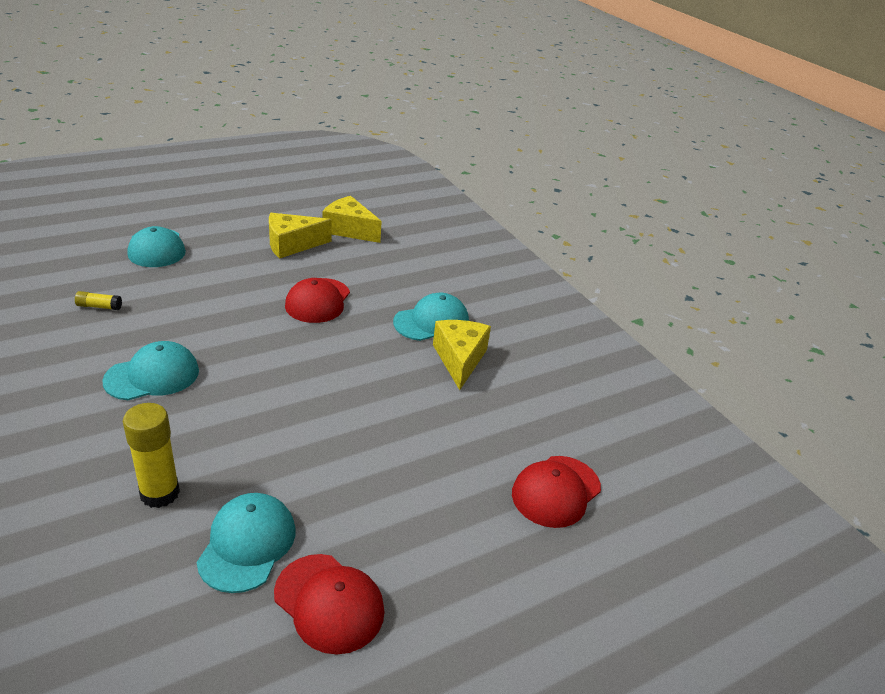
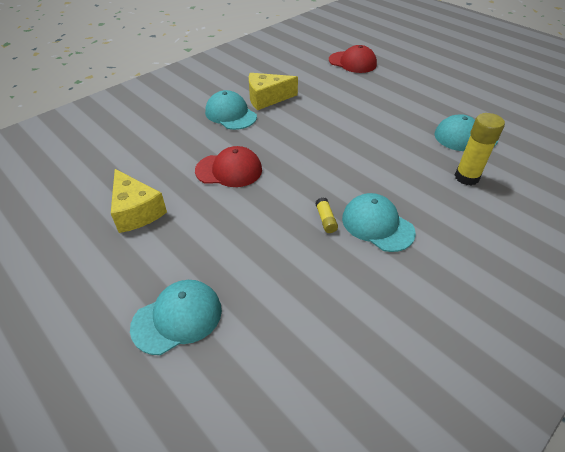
camera: 100 degrees left, 10 degrees up
(99, 306) = (312, 308): yellow glue stick -> yellow glue stick (325, 220)
(329, 603) = (468, 107): red cap -> none
(349, 230) = (94, 182): yellow cheese -> none

